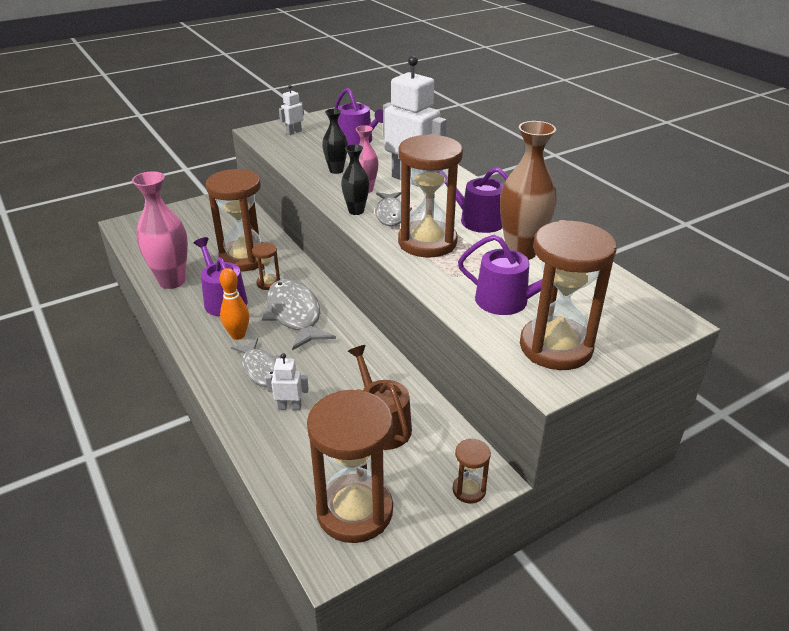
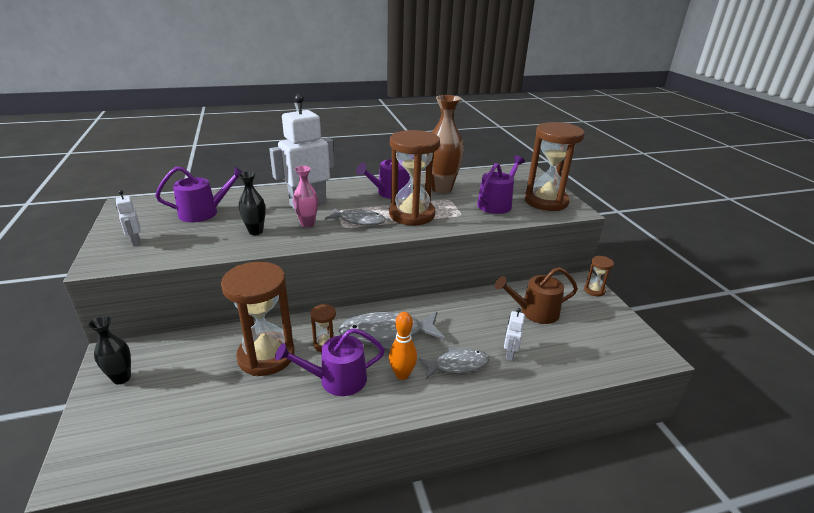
camera: 75 degrees left, 5 degrees down
(172, 281) = (272, 421): pink vase -> none
(354, 511) = (615, 338): brown hourglass -> none
(356, 211) = (343, 234): black vase -> black vase (121, 378)

